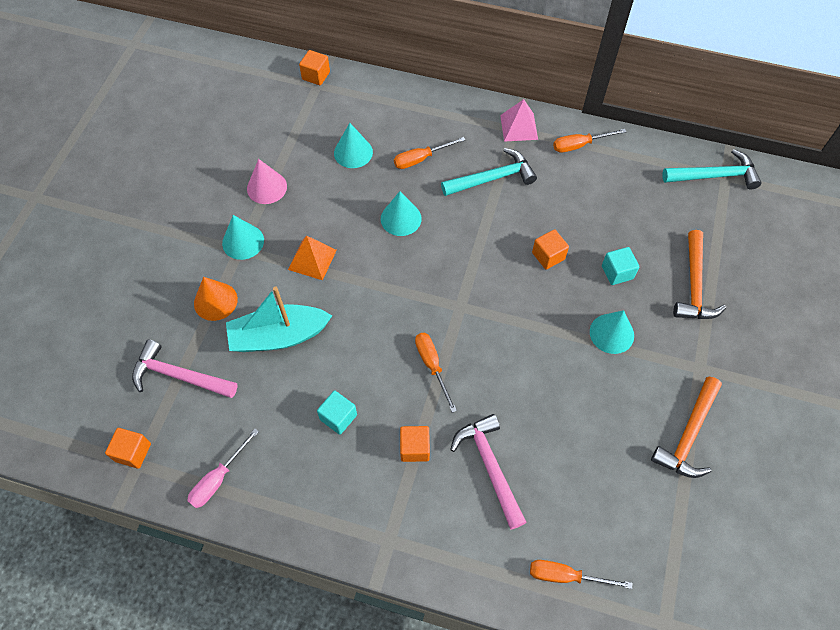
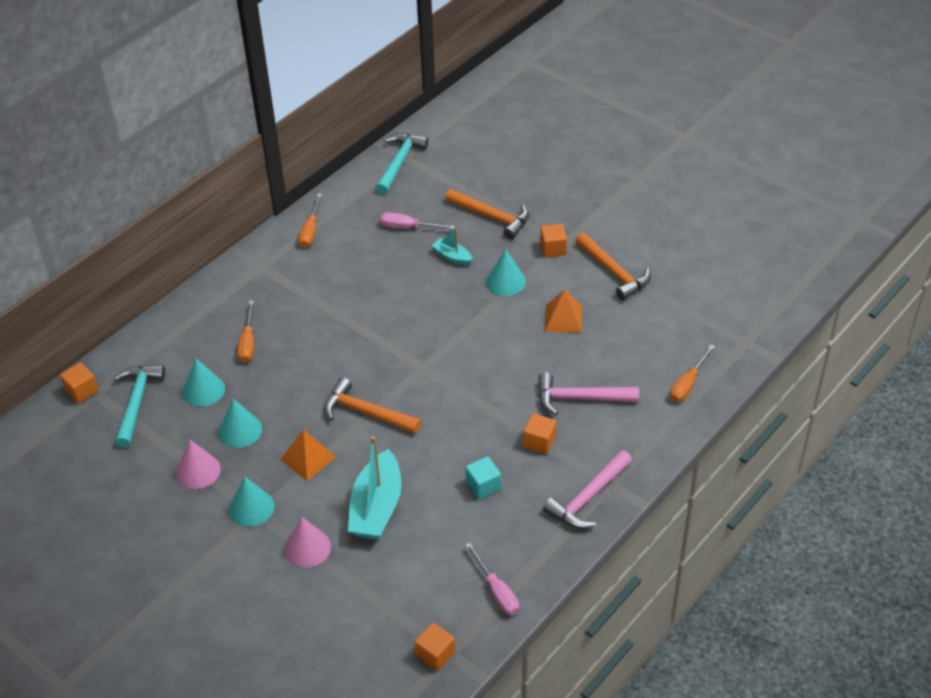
camera: 65 degrees left, 15 degrees down
(179, 376) = (374, 597): pink hammer -> pink hammer (588, 497)
(215, 301) = (307, 548): orange cone -> pink cone
(384, 282) = (366, 412): none -> orange hammer
(401, 218) = (305, 378): turquoise cone -> turquoise cone (240, 430)
(432, 366) = (470, 405): orange screwdriver -> none
(492, 178) = (305, 300): turquoise hammer -> turquoise hammer (137, 402)
(519, 127) = (261, 262): pink pyramid -> none
(548, 256) = (410, 293): orange cube -> orange cube (553, 248)
(591, 408) = (563, 319): none -> orange pyramid
(617, 272) = (452, 256): turquoise cube -> turquoise boat
(633, 219) = (408, 227): none -> pink screwdriver

